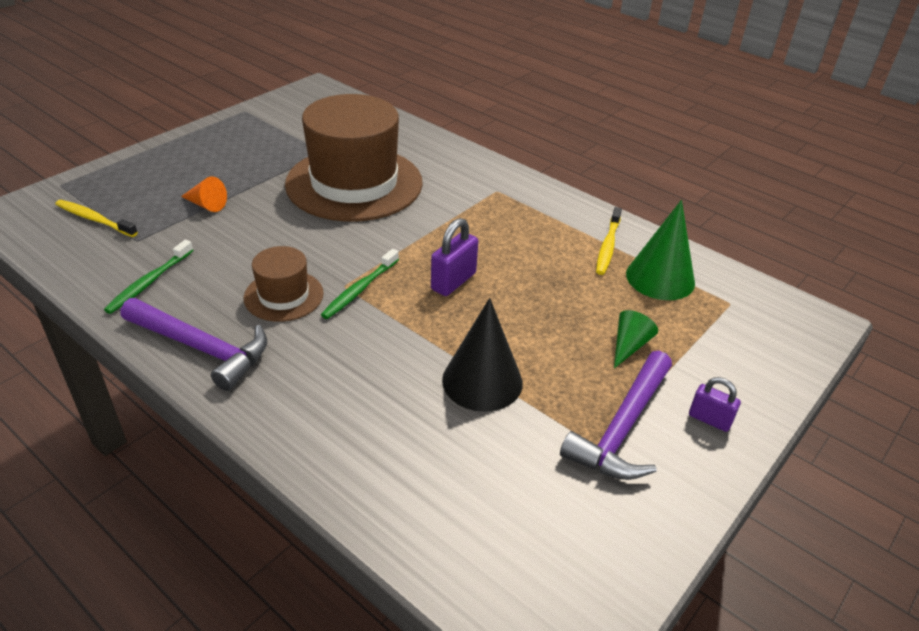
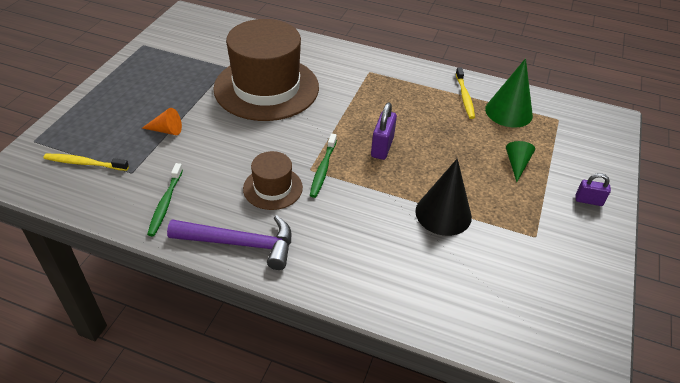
camera: 20 degrees left, 5 degrees up
(622, 427) = (544, 220): purple hammer -> none

